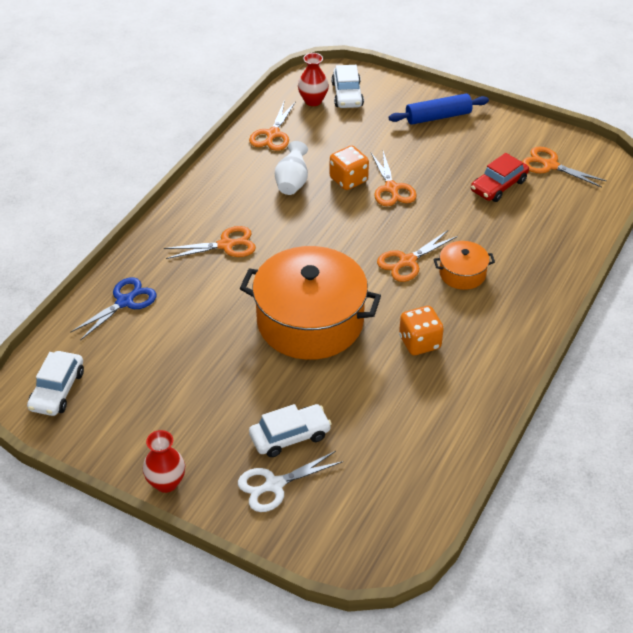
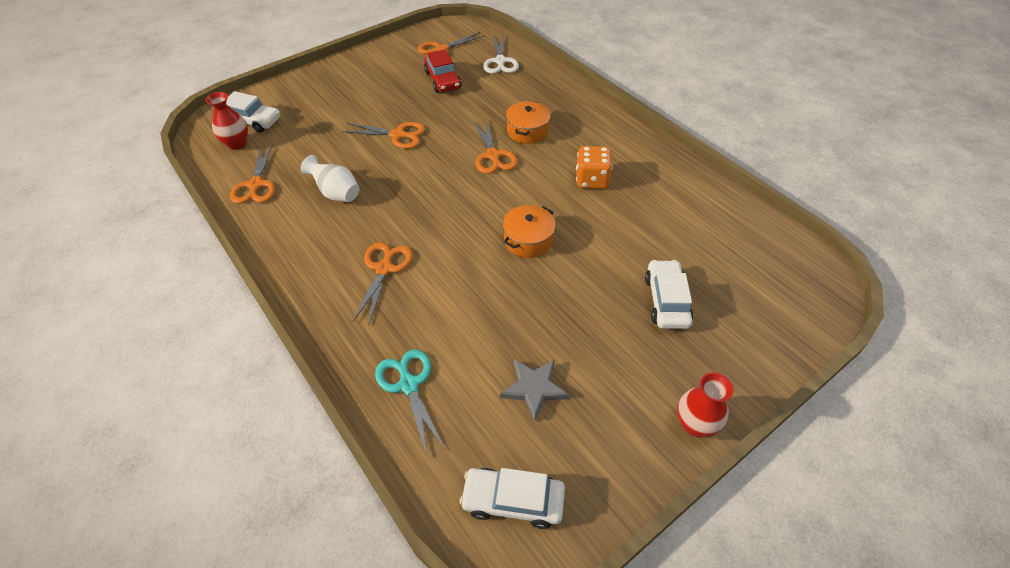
camera: 65 degrees left, 5 degrees up
(57, 390) = (513, 500): white car -> white car turned 150 degrees clockwise
(124, 302) = (409, 385): blue scissors -> turquoise scissors
(154, 373) = (534, 388): none -> grey star
(273, 134) = (256, 185): orange scissors -> orange scissors turned 45 degrees clockwise
(274, 485) = (723, 332): white scissors -> white scissors (500, 61)
(310, 321) = (528, 240): orange pot -> orange pot, size x0.46
(348, 180) = (364, 156): orange dice -> none
(438, 117) = (334, 82): blue rolling pin -> none

